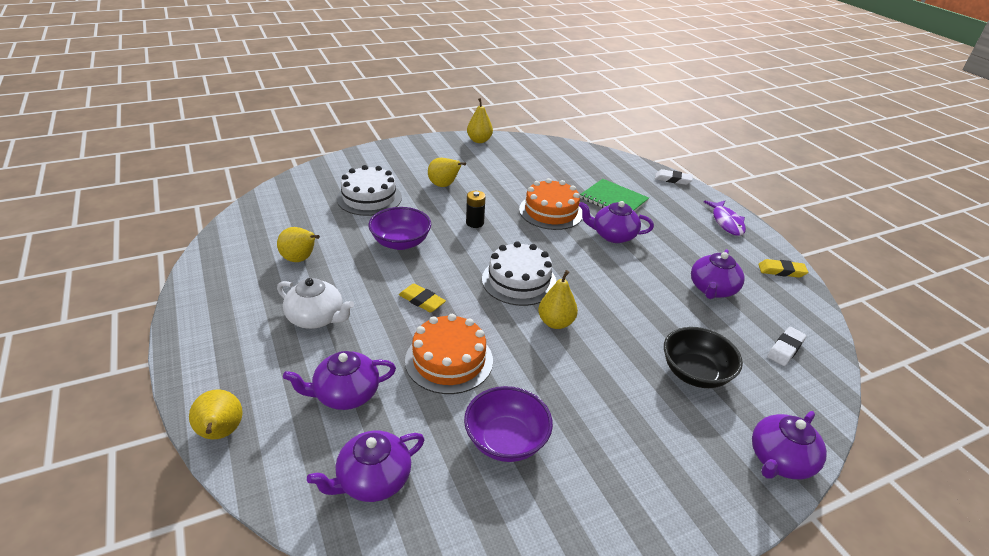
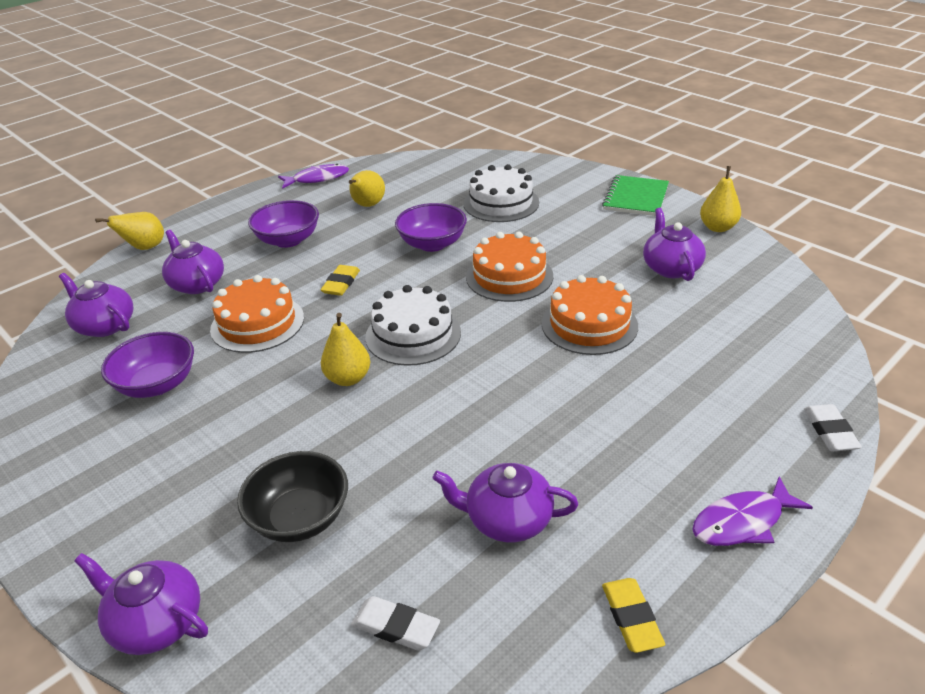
camera: 75 degrees right, 0 degrees up
(207, 277) = (317, 179): none -> purple fish
(316, 318) = (288, 240): white teapot -> purple bowl
(444, 185) = (573, 235): yellow pear -> none
(475, 223) = (509, 276): black battery -> orange cake
(613, 200) = (681, 374): green notebook -> green notebook (636, 198)
(613, 235) = (576, 391): purple teapot -> purple teapot (671, 268)

